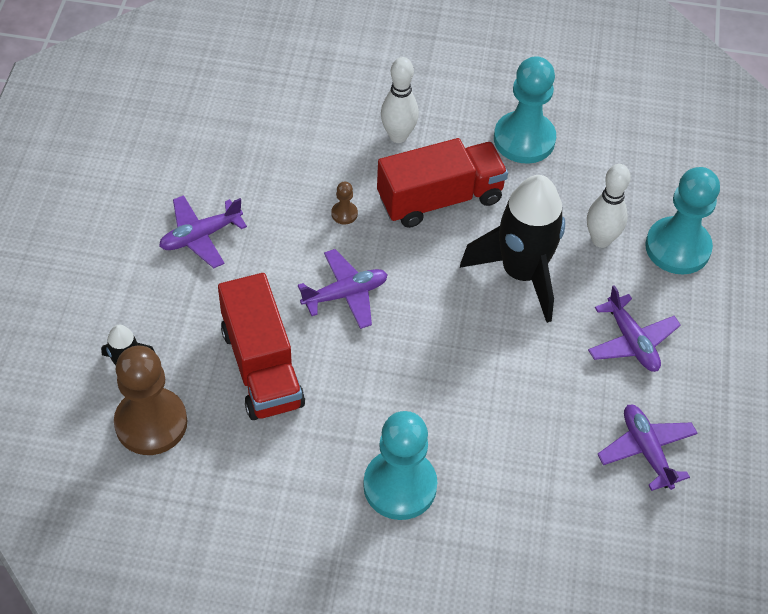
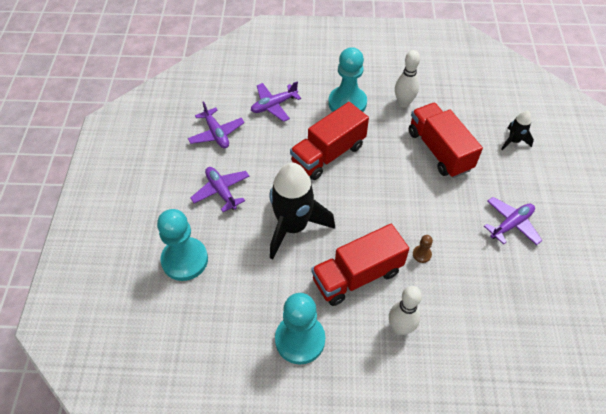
camera: 175 degrees right, 0 degrees up
(151, 423) = (486, 116): brown pawn -> none
(345, 294) = (404, 198): purple plane -> purple plane (274, 105)
(452, 384) = (328, 154): none -> red truck
(601, 240) = (239, 259): white bowling pin -> white bowling pin (403, 103)

